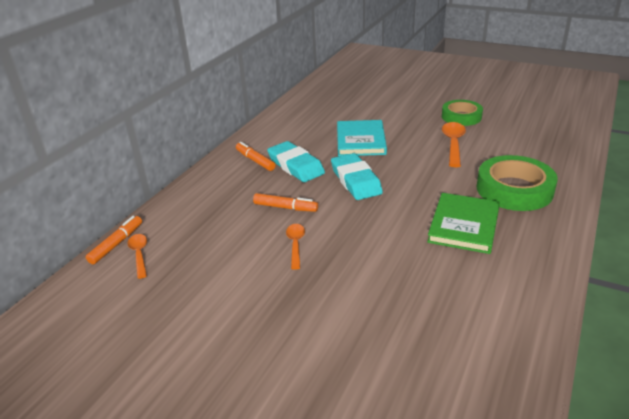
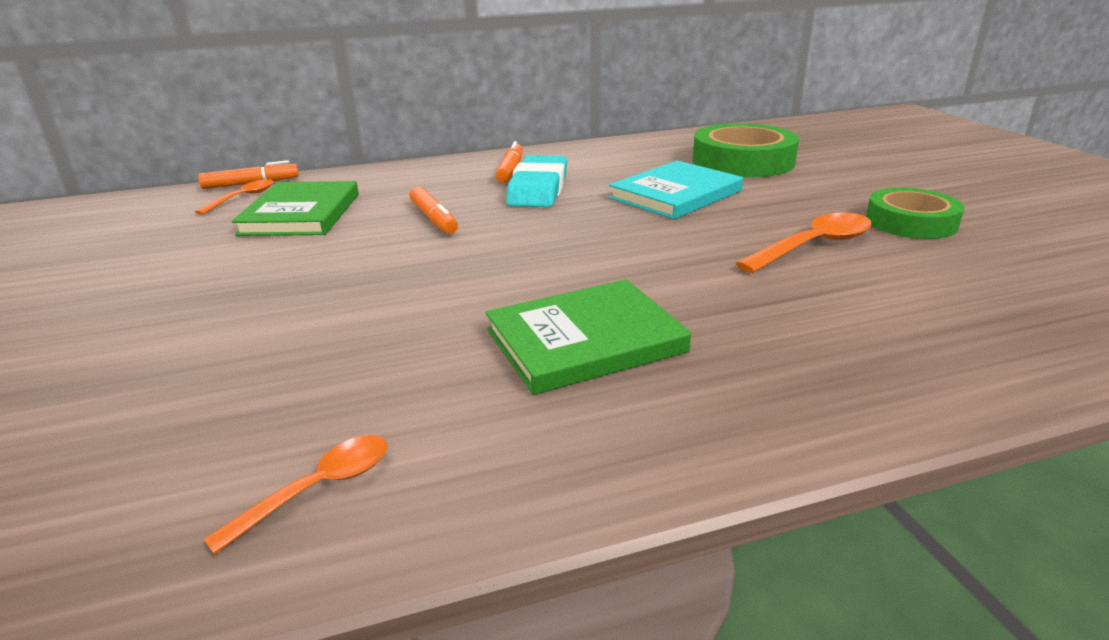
camera: 45 degrees right, 5 degrees down
(207, 243) = (301, 214): none -> green book
(295, 245) = (357, 253): orange spoon -> orange spoon (318, 489)
(355, 181) = (568, 228): turquoise eraser -> none
(514, 189) = (786, 343): green tape -> green tape (743, 161)

